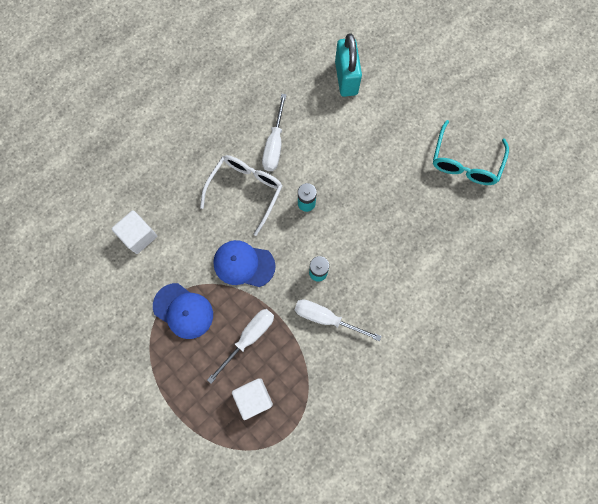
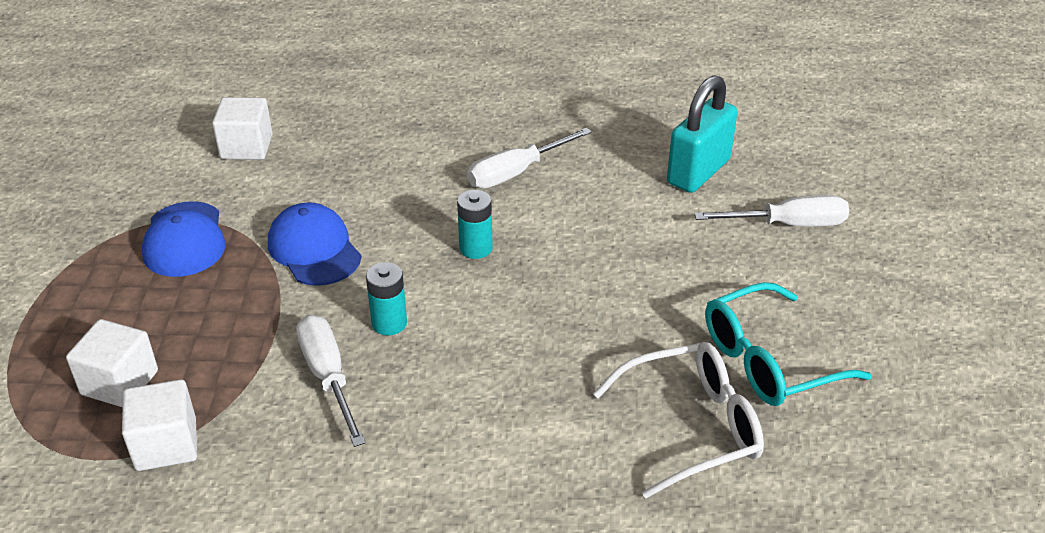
camera: 45 degrees right, 35 degrees down
(245, 191) = (418, 189): white glasses -> white glasses (691, 427)
(249, 338) = (210, 320): white screwdriver -> white screwdriver (788, 224)
(306, 403) = (166, 444): none -> white cube

